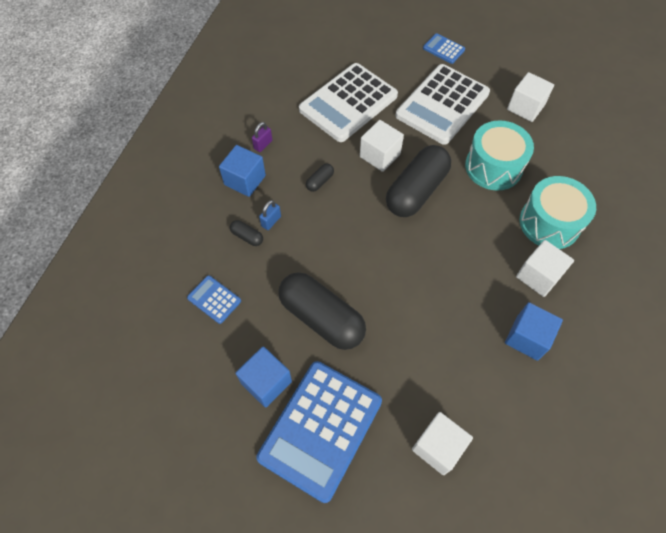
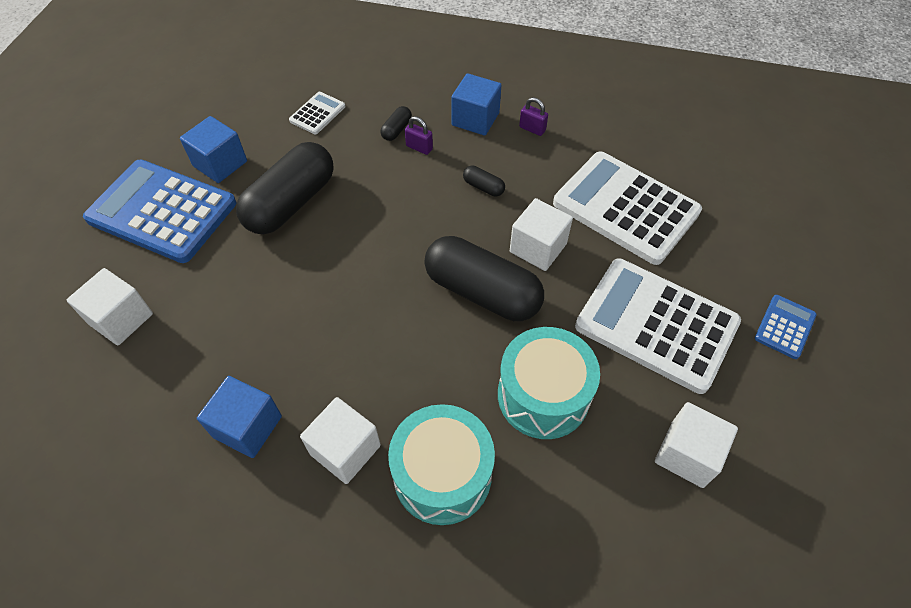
camera: 85 degrees right, 5 degrees down
(214, 299) = (317, 113): blue calculator -> white calculator
(271, 221) = (419, 147): blue padlock -> purple padlock

